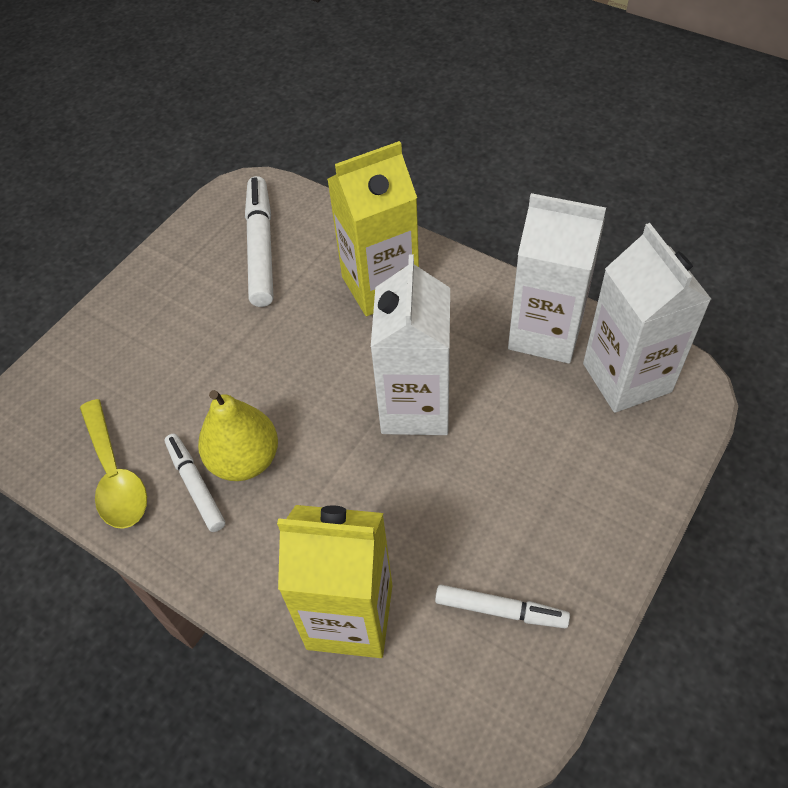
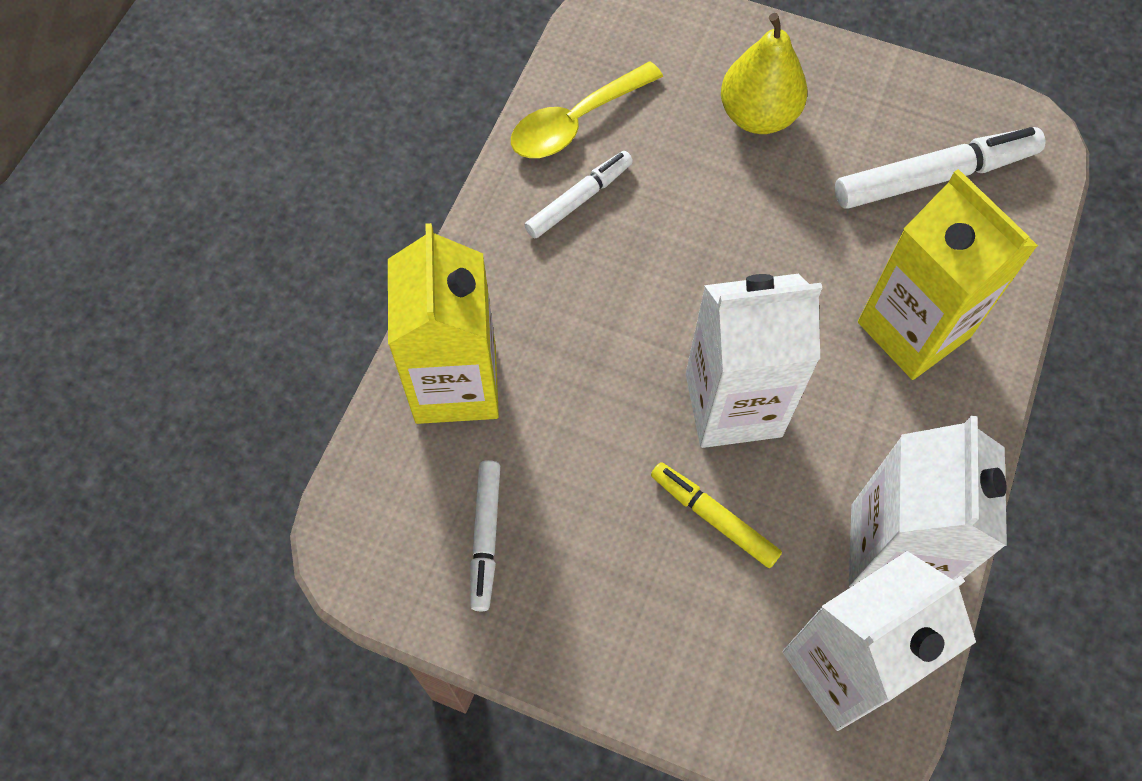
camera: 75 degrees right, 10 degrees up
(245, 460) = (620, 238): yellow pear -> yellow pear (758, 115)
(506, 437) = (713, 518): none -> yellow marker

